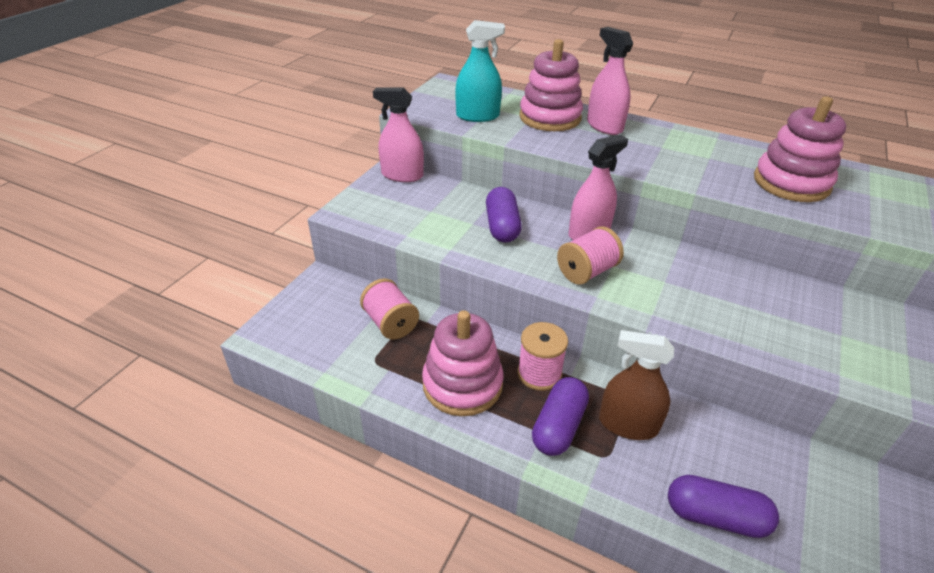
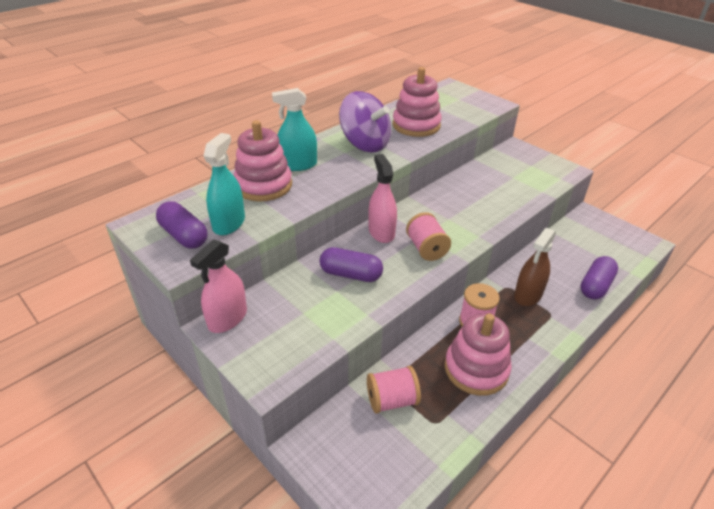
camera: 70 degrees left, 0 degrees up
(558, 426) = (524, 328): purple capsule -> purple capsule (184, 236)
(604, 126) = (298, 165): pink spray bottle -> turquoise spray bottle
(695, 155) = (365, 144): none -> purple spinning top

